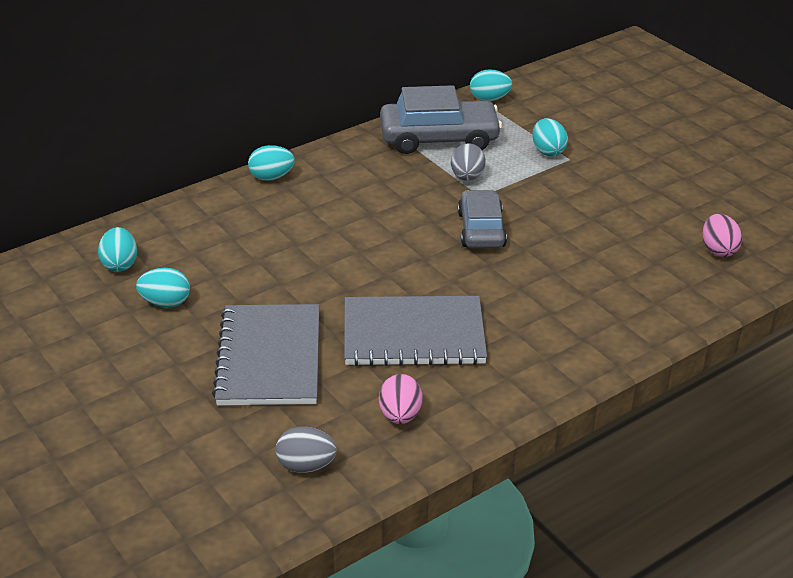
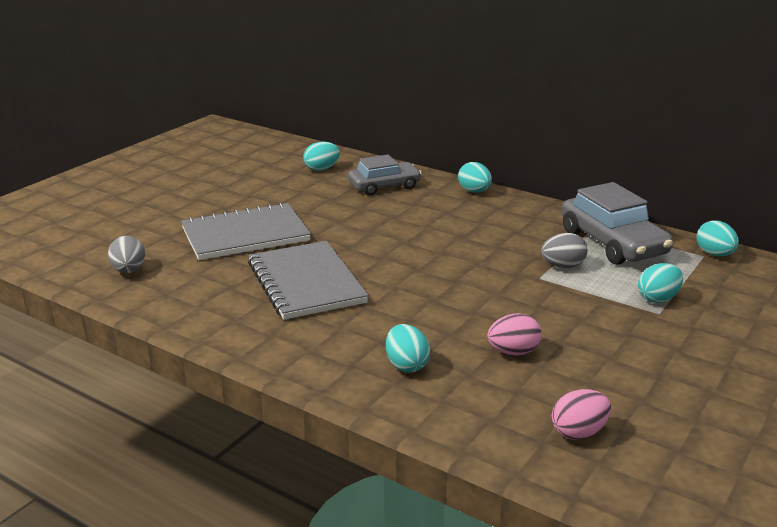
camera: 70 degrees right, 10 degrees down
(165, 303) = (288, 190): turquoise egg -> turquoise egg (406, 365)
(400, 415) = (199, 295): pink egg -> pink egg (513, 352)
(481, 229) = (484, 286): grey car -> grey car (384, 186)

